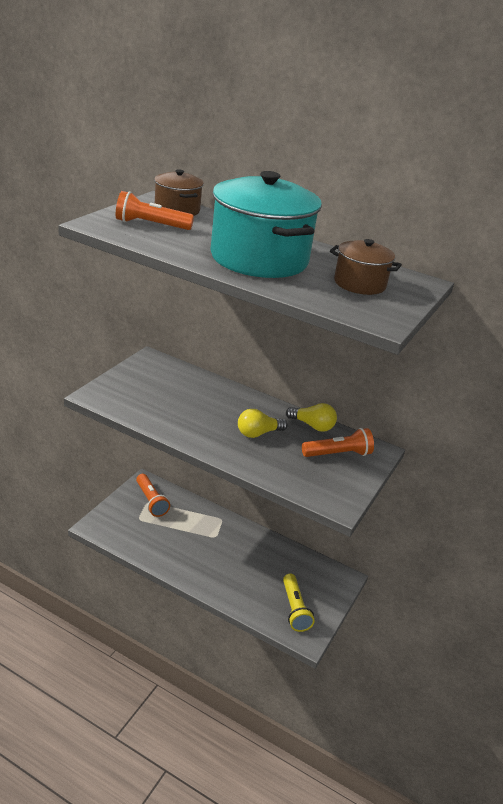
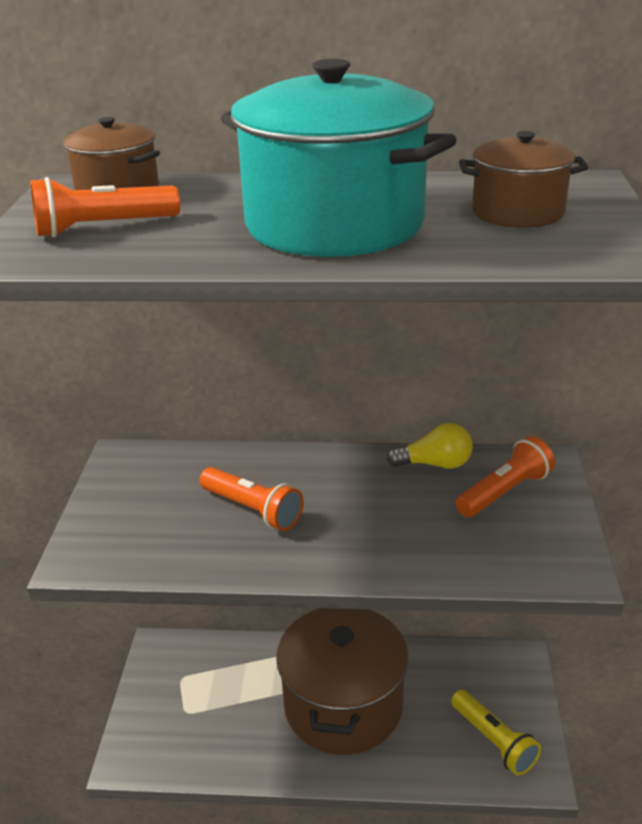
camera: 20 degrees left, 0 degrees up
(151, 501) = (186, 674): orange flashlight -> orange flashlight (253, 510)
(223, 554) = (343, 705): none -> brown pot
(258, 433) = (373, 510): yellow light bulb -> none

